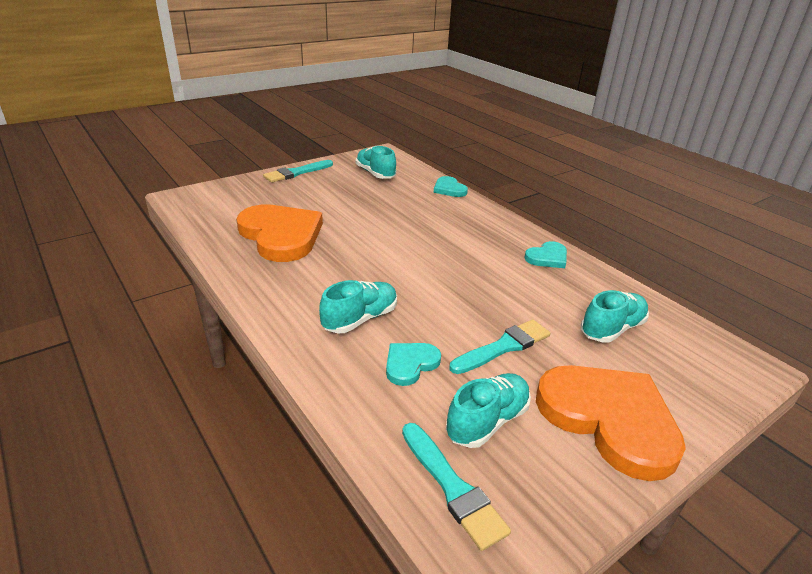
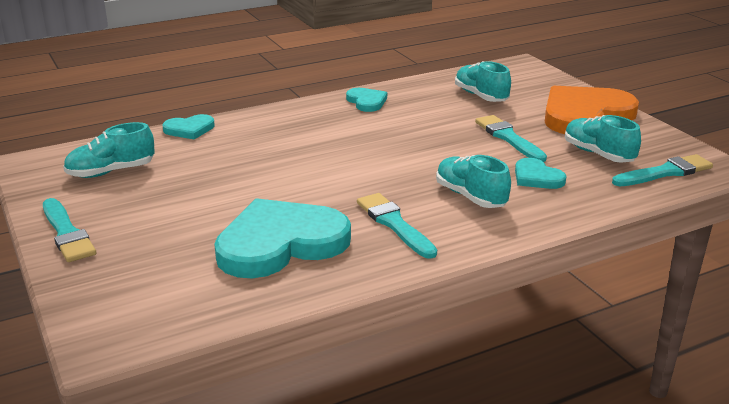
camera: 80 degrees left, 5 degrees down
(281, 235) = (280, 243): orange heart -> turquoise heart
(308, 280) = (394, 224): none -> turquoise brush

